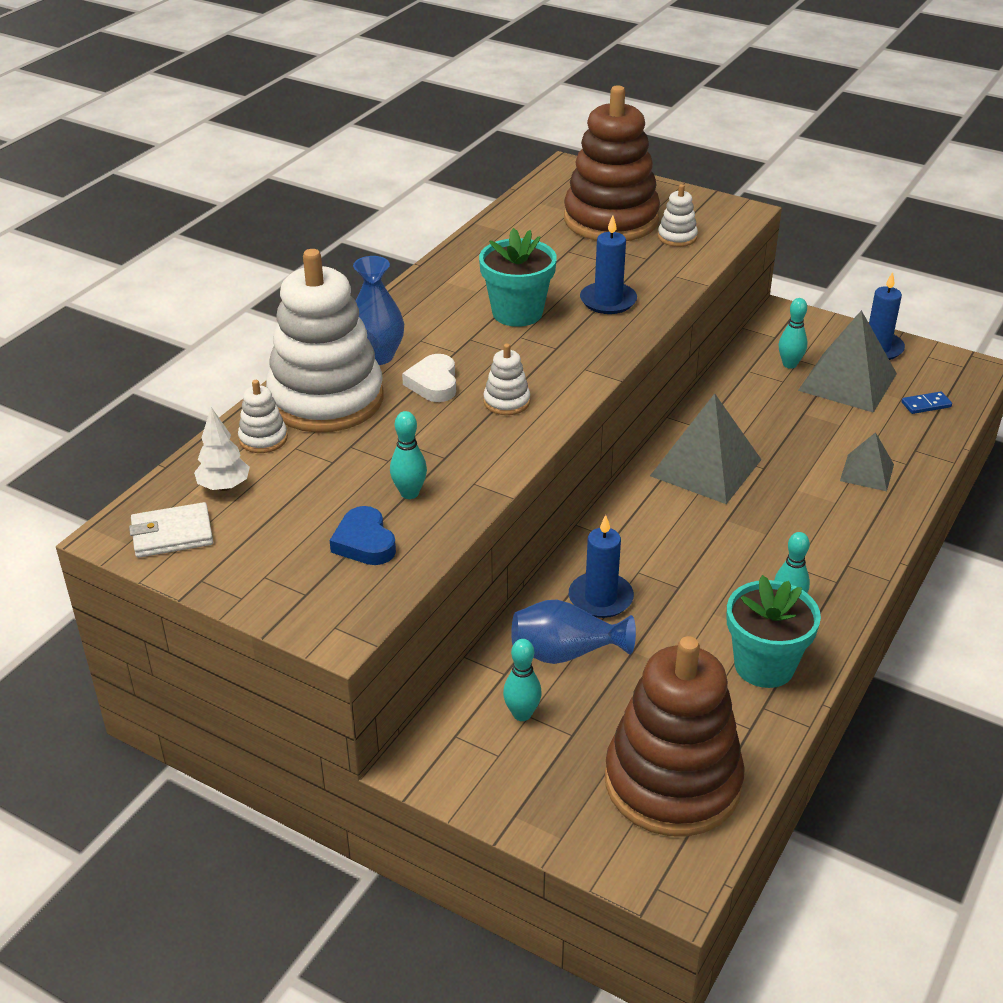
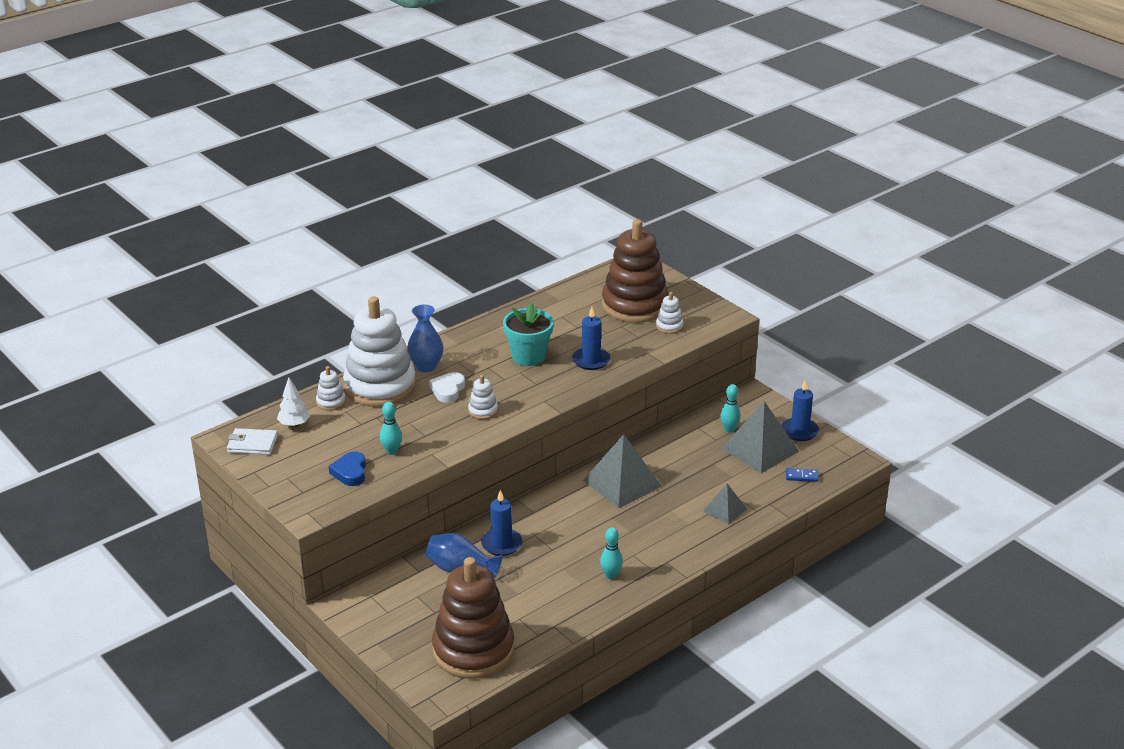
camera: 20 degrees right, 5 degrees down
(522, 714) = (414, 594): turquoise bowling pin -> none
(764, 666) = (571, 604): turquoise flower pot -> none

